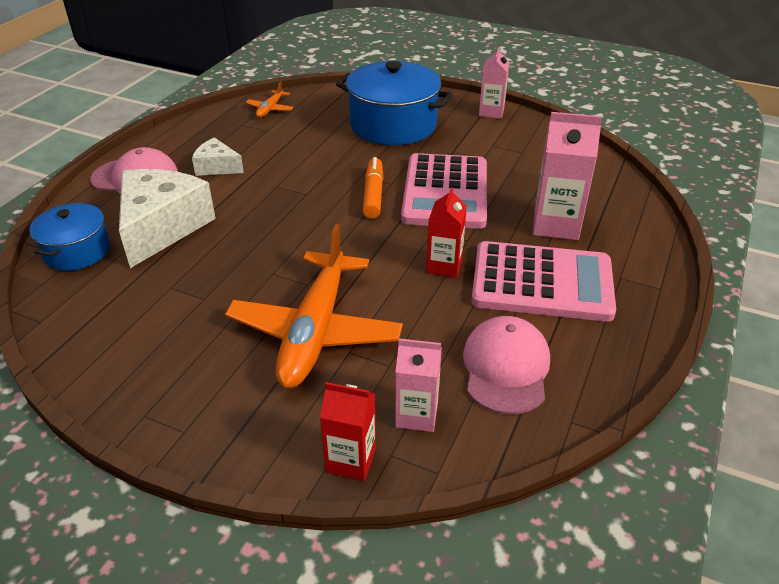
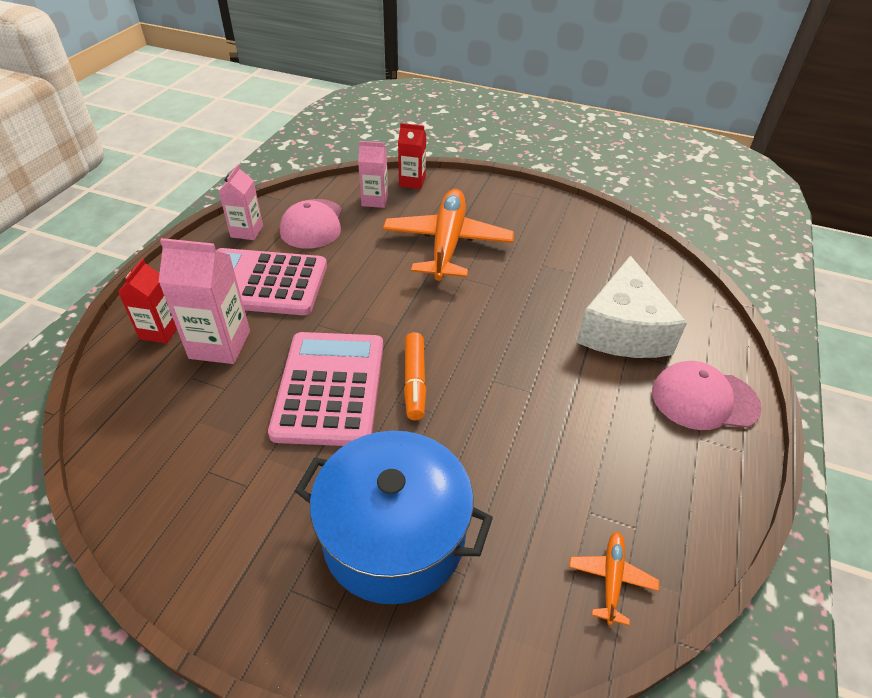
camera: 175 degrees right, 5 degrees up
(77, 251) = (680, 302): blue pot -> none
(217, 167) = (618, 422): white cheese -> none
(444, 266) = (344, 296): red carton -> red carton (160, 331)
(491, 112) = (218, 589): pink carton -> pink carton (247, 231)

